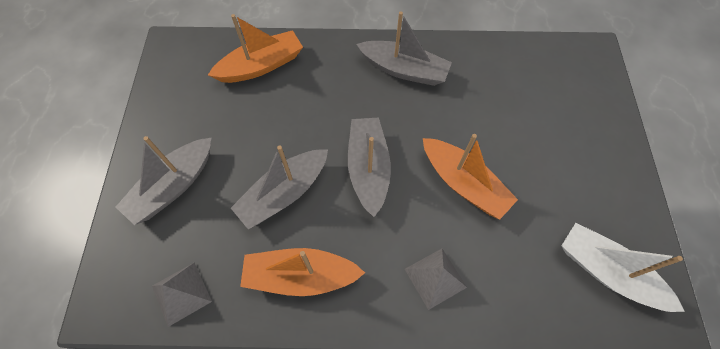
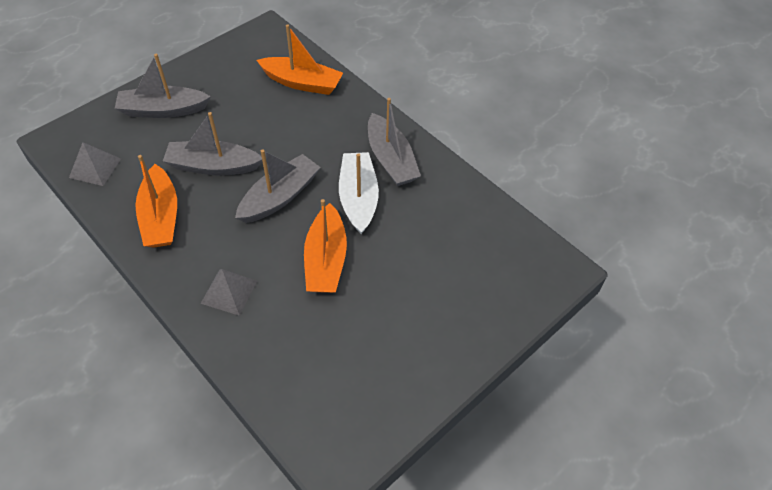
camera: 45 degrees right, 10 degrees down
(300, 276) = (161, 217): orange boat -> orange boat turned 150 degrees counterclockwise
(607, 272) = (340, 401): white boat -> white boat (358, 198)

